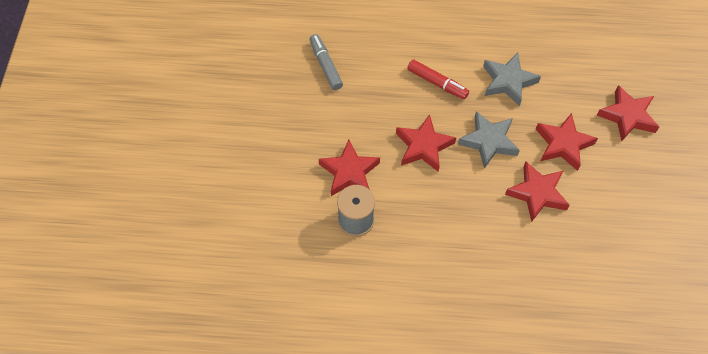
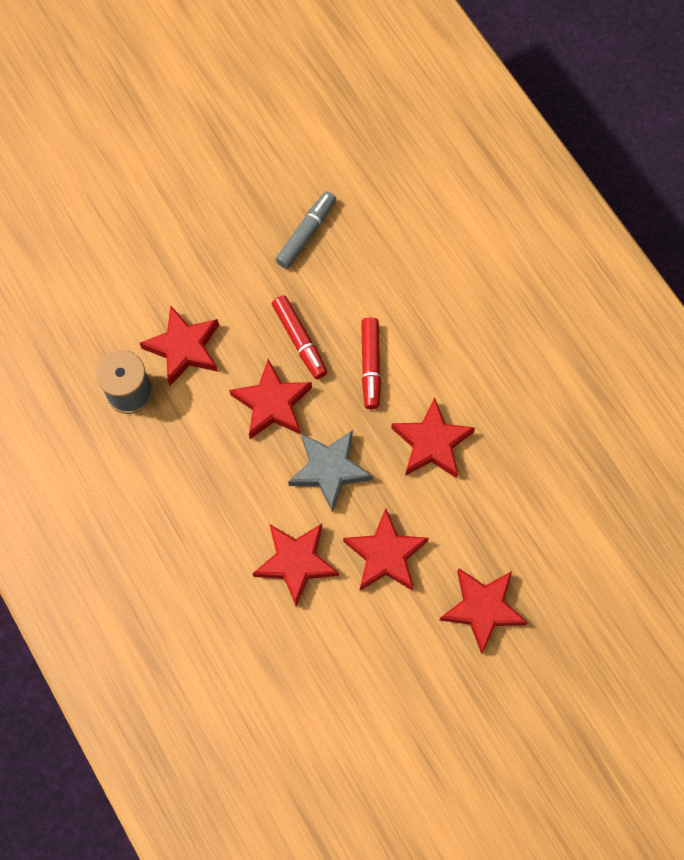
camera: 55 degrees right, 10 degrees up
(392, 108) = (299, 340): none -> red marker
(508, 82) = (431, 443): grey star -> red star

